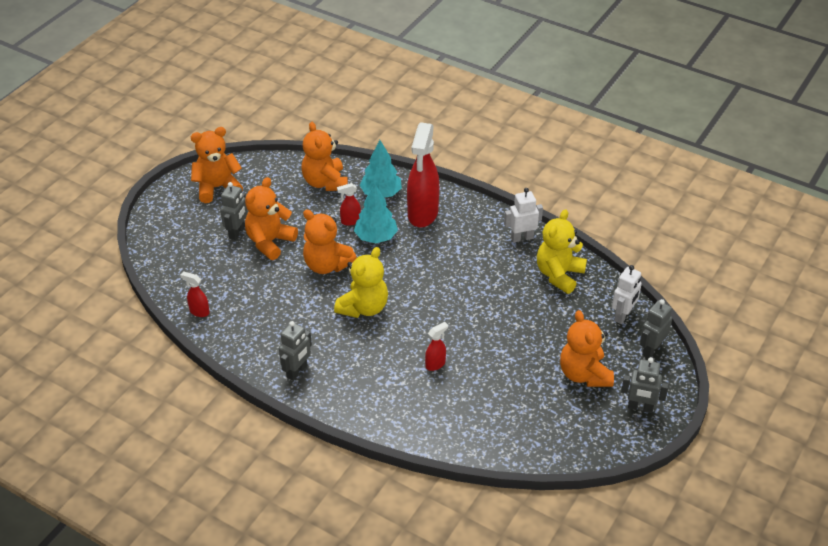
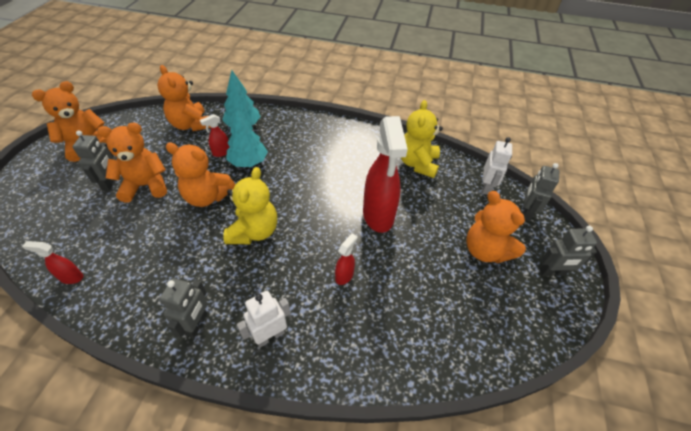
camera: 20 degrees left, 5 degrees up
(270, 242) = (145, 186): orange teddy bear -> orange teddy bear turned 60 degrees clockwise
(422, 214) = (284, 136): red spray bottle -> red spray bottle (378, 216)
(522, 238) = (373, 139): white robot -> white robot (270, 336)

